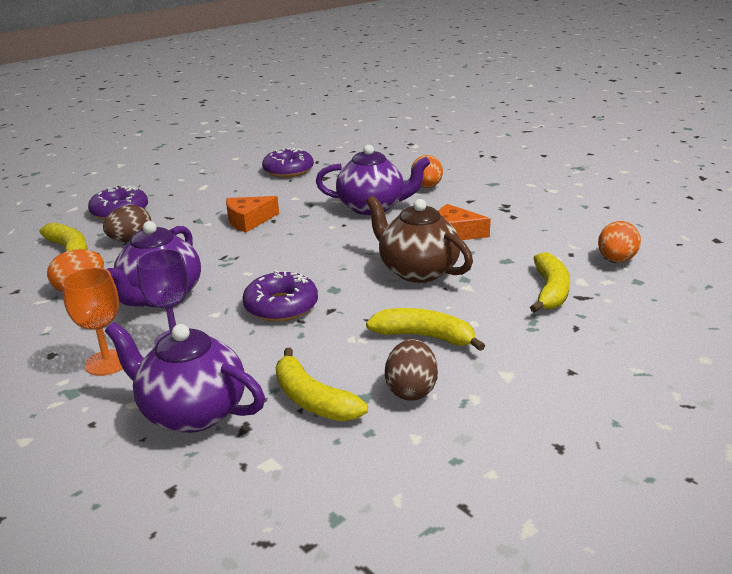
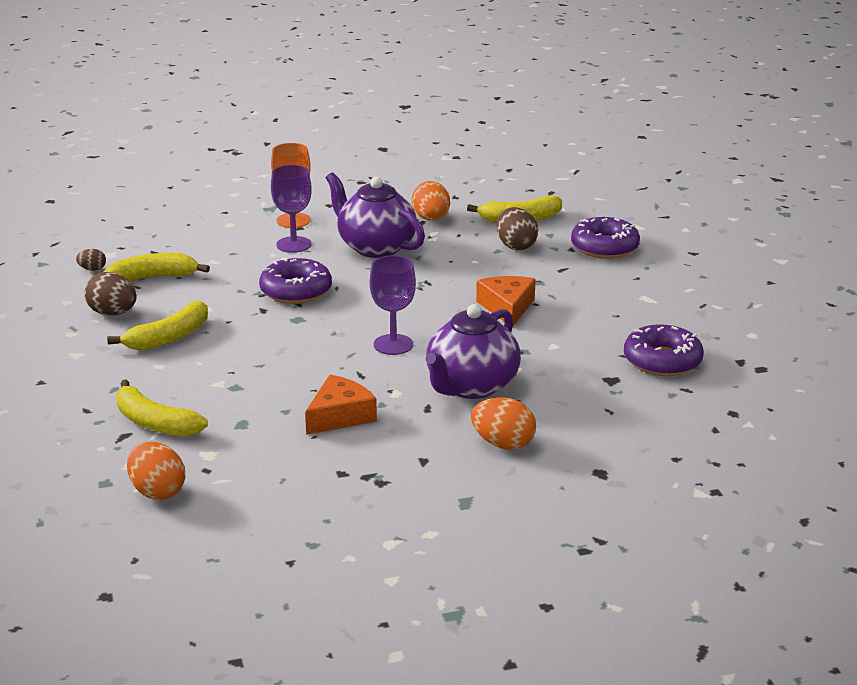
camera: 115 degrees right, 0 degrees up
(192, 412) = (194, 240): purple teapot -> none
(321, 458) = (92, 269): none -> brown egg
(341, 242) = (393, 345): none -> purple goblet
(417, 271) = (282, 367): brown teapot -> none

